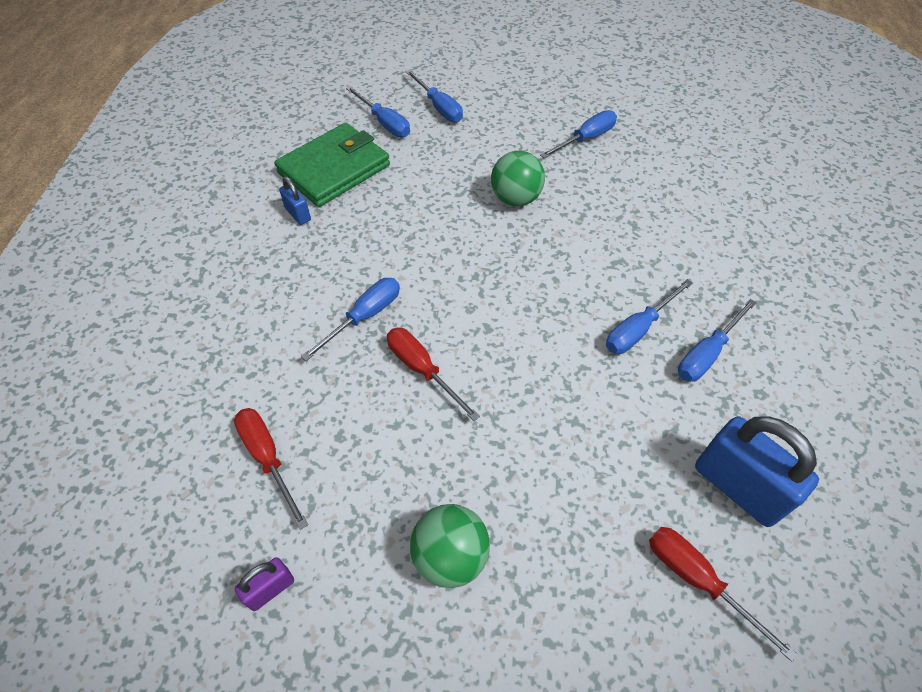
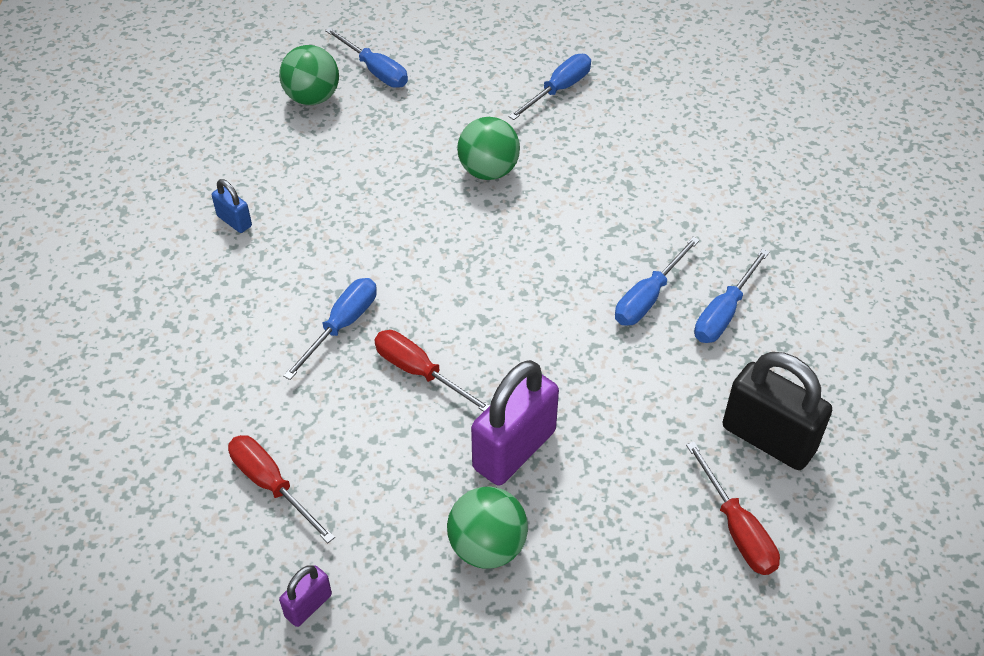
camera: 10 degrees left, 5 degrees down
(334, 169) = (264, 162): green wallet -> none
(384, 123) = (312, 98): blue screwdriver -> green ball
(493, 459) = (514, 449): none -> purple padlock
(697, 580) = (737, 529): red screwdriver -> red screwdriver turned 150 degrees counterclockwise
(738, 487) = (768, 438): blue padlock -> black padlock

